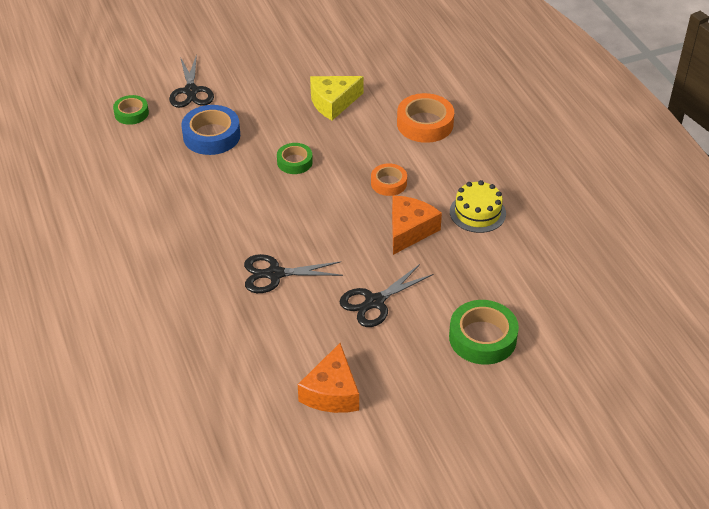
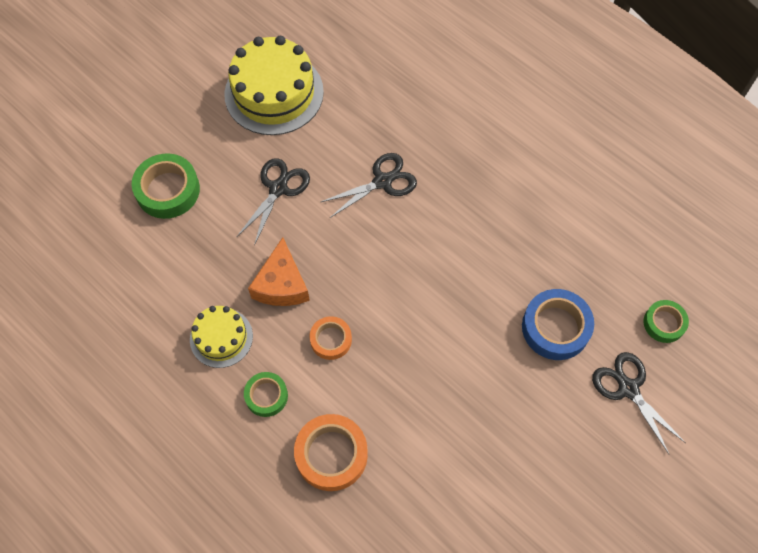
camera: 155 degrees right, 20 degrees up
(294, 162) = (445, 327): green tape -> green tape (266, 396)
(332, 392) = (274, 93): orange cheese -> yellow cake
(333, 103) = (456, 444): yellow cheese -> none

